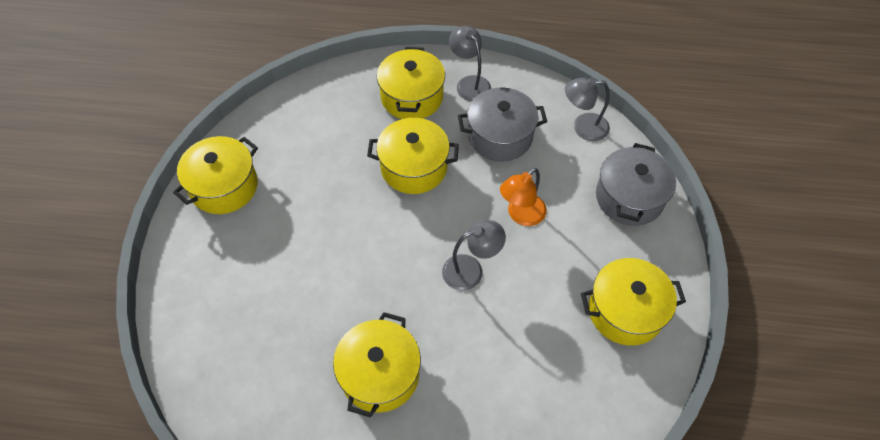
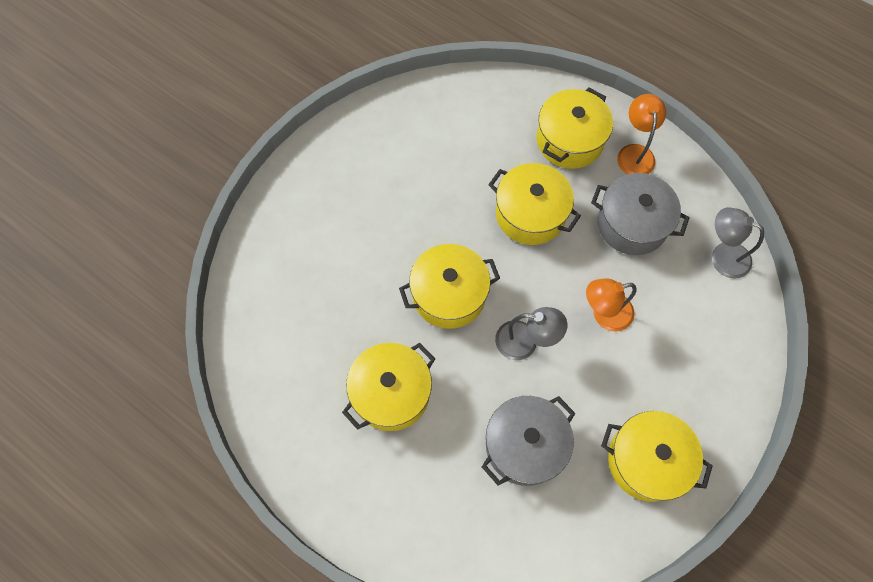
camera: 30 degrees right, 10 degrees up
(224, 186) = (351, 148): yellow pot -> yellow pot (449, 295)
(469, 83) = (635, 153): grey lamp -> orange lamp
(629, 198) = (723, 353): grey pot -> grey pot (525, 445)

